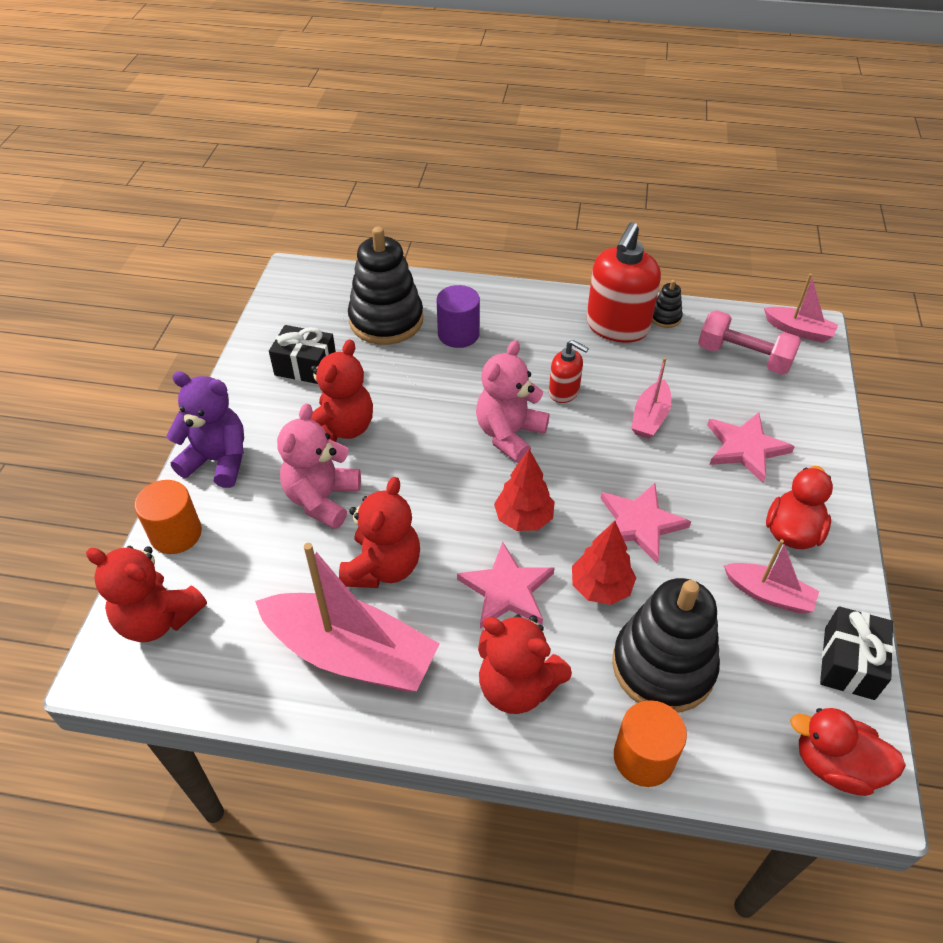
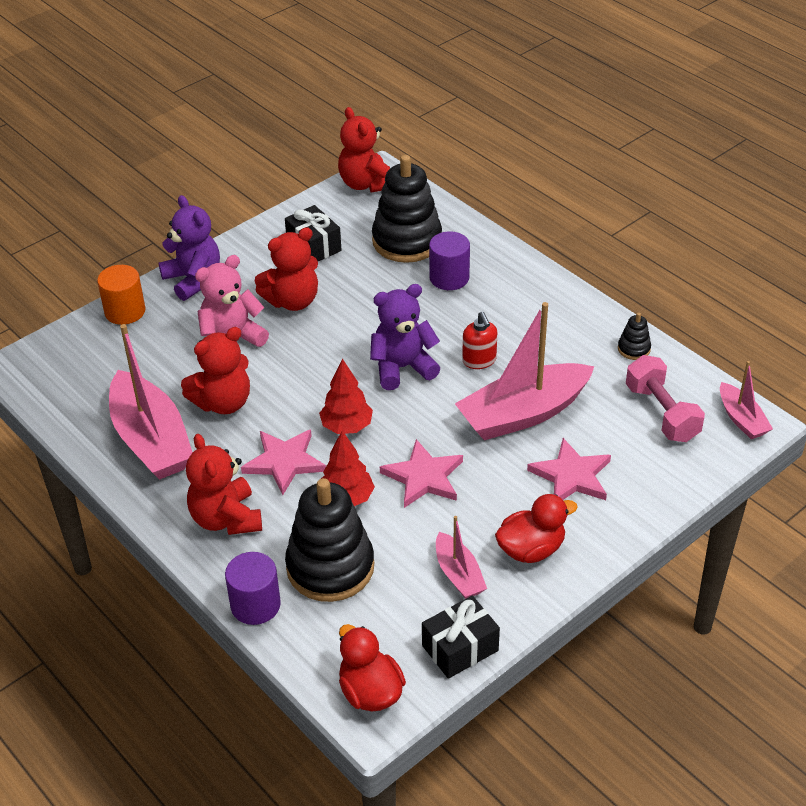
camera: 40 degrees right, 5 degrees down
(158, 618) = (68, 355): red teddy bear -> red teddy bear (366, 184)
(509, 435) = (402, 368): pink teddy bear -> purple teddy bear
(617, 327) = (583, 335): red soap dispenser -> none
(643, 757) = (255, 605): orange cylinder -> purple cylinder
(650, 417) = (523, 414): pink boat -> pink boat, size x1.95

